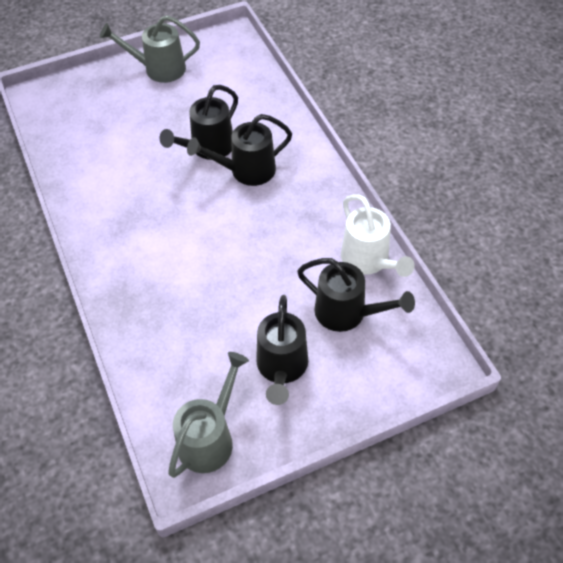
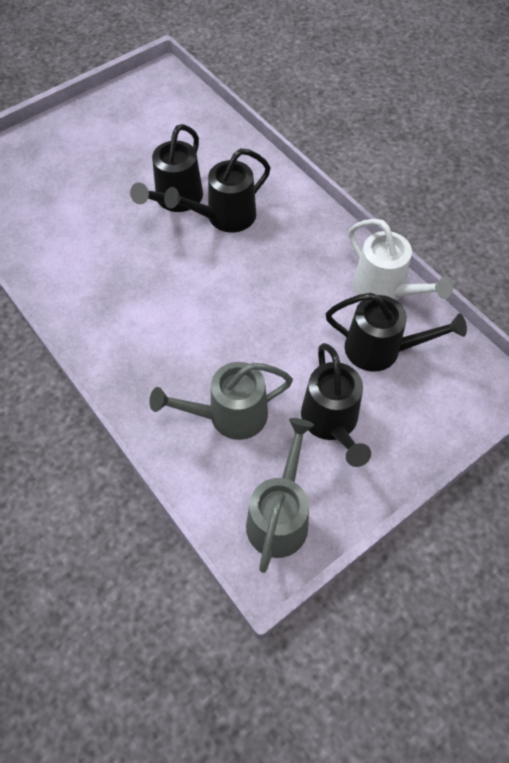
camera: 15 degrees left, 5 degrees up
(158, 69) = (93, 123): grey watering can -> grey watering can (228, 416)

